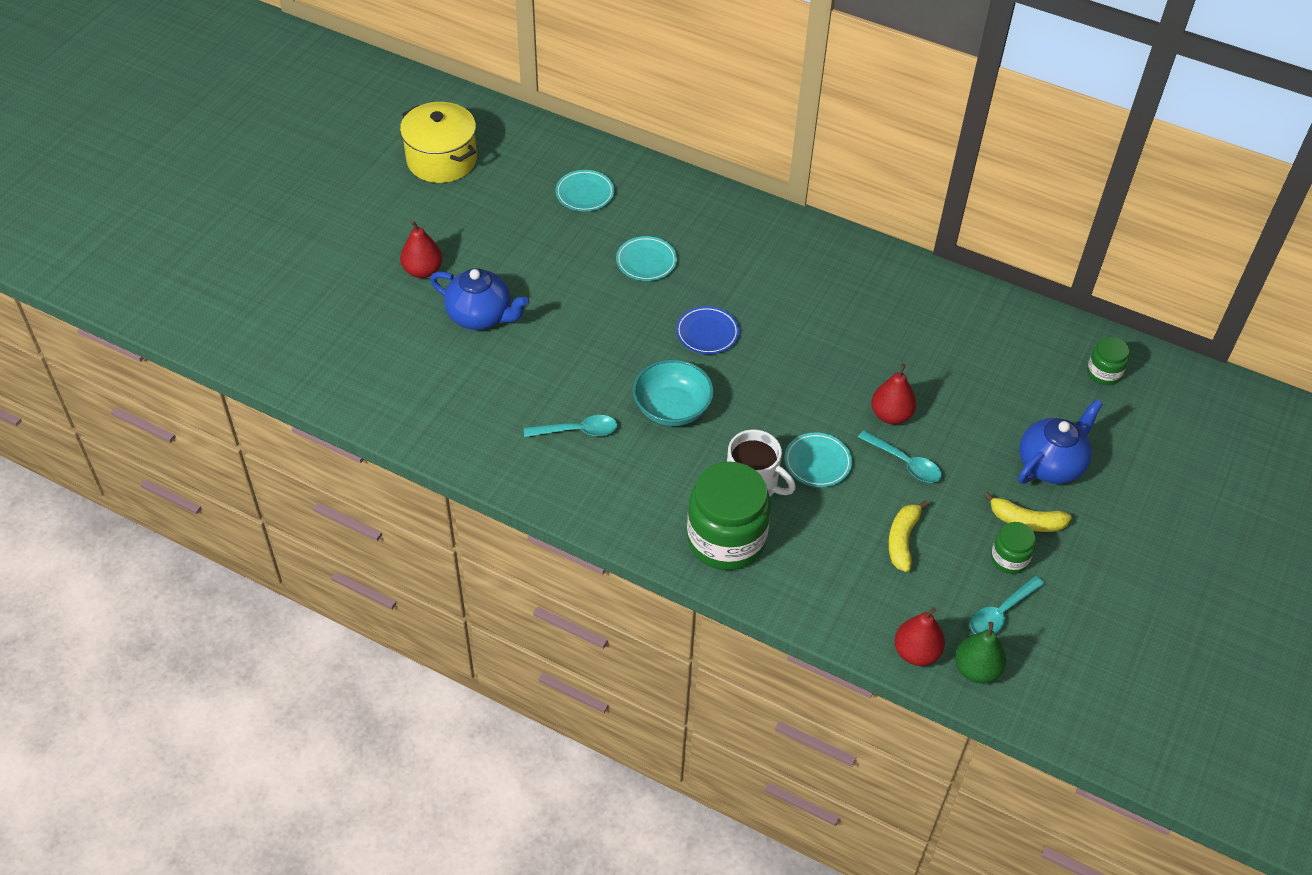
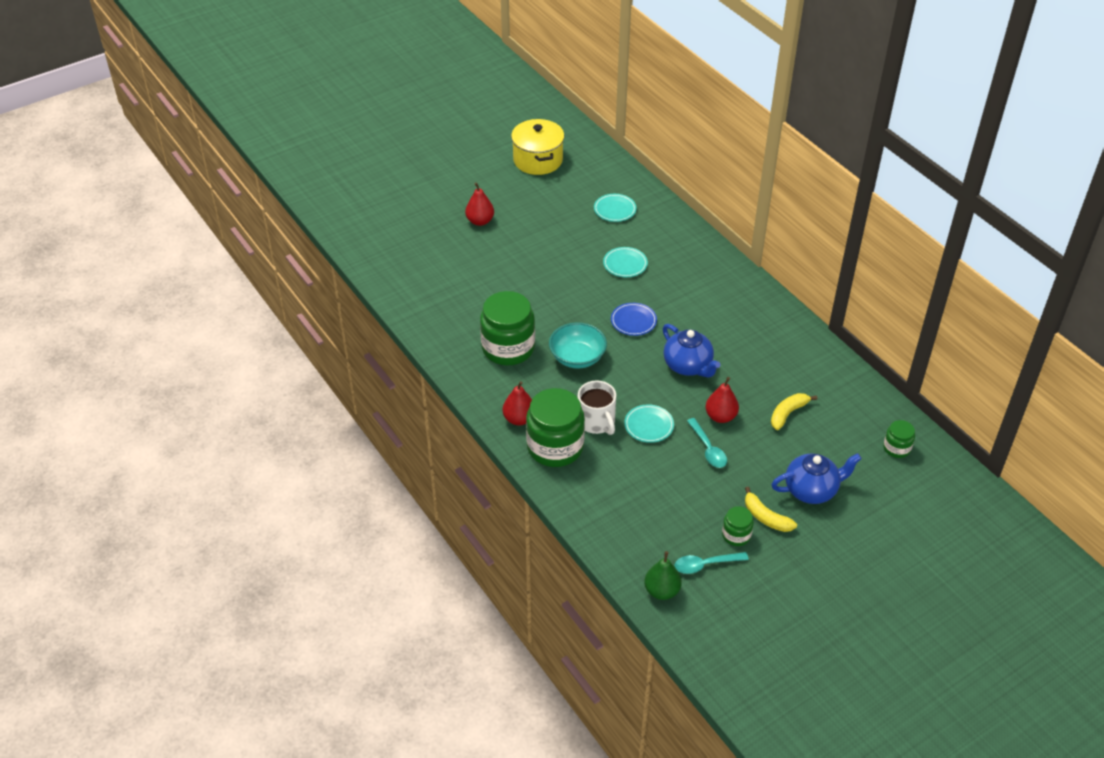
camera: 30 degrees right, 5 degrees down
(480, 316) = (496, 260): blue teapot -> blue teapot (688, 366)
(577, 431) = (508, 348): turquoise spoon -> green jar
(902, 540) = (671, 494): yellow banana -> yellow banana (788, 413)
(916, 652) = (629, 563): red pear -> red pear (519, 419)

